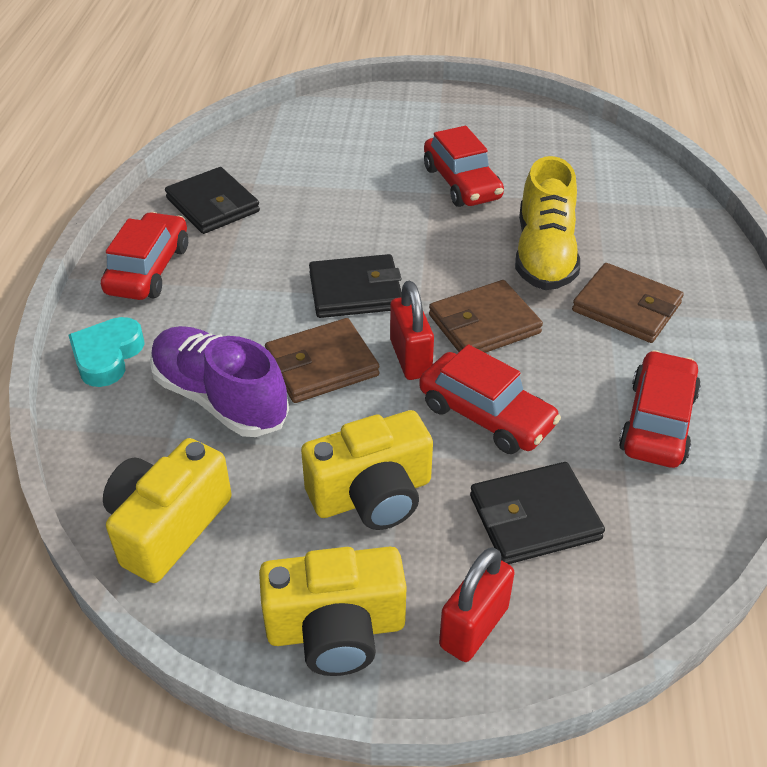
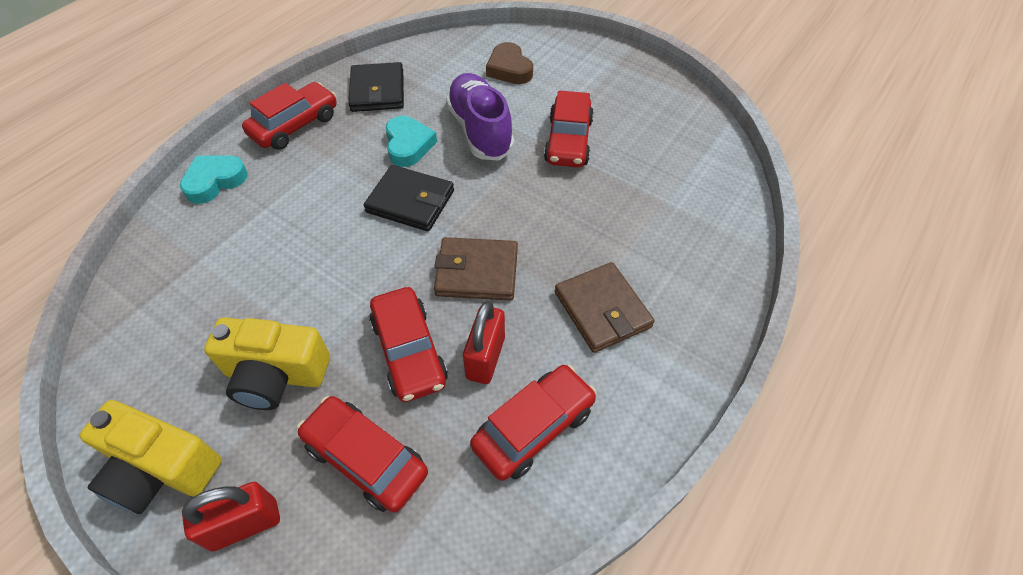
camera: 30 degrees right, 10 degrees up
(168, 526) = (138, 328): yellow camera -> none
(220, 399) = (250, 247): purple shoe -> purple shoe (480, 130)
(301, 242) = (408, 145): none -> turquoise heart
(321, 365) = (335, 252): brown wallet -> none
(338, 139) = (509, 69): none -> brown heart
(410, 358) = (399, 276): red padlock -> red padlock (485, 357)
(534, 517) = (366, 459): black wallet -> red car
(544, 254) = (577, 231): yellow shoe -> none

